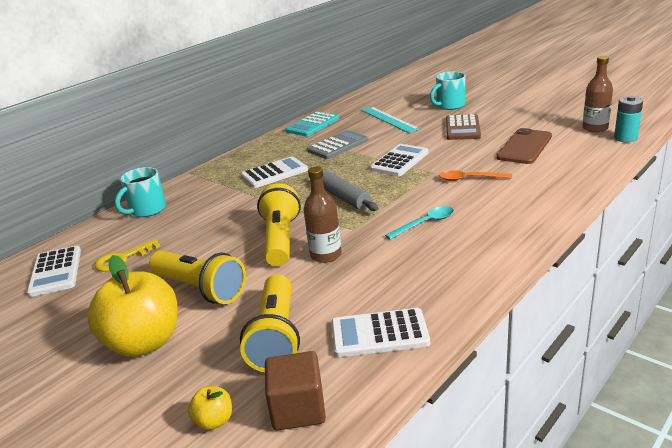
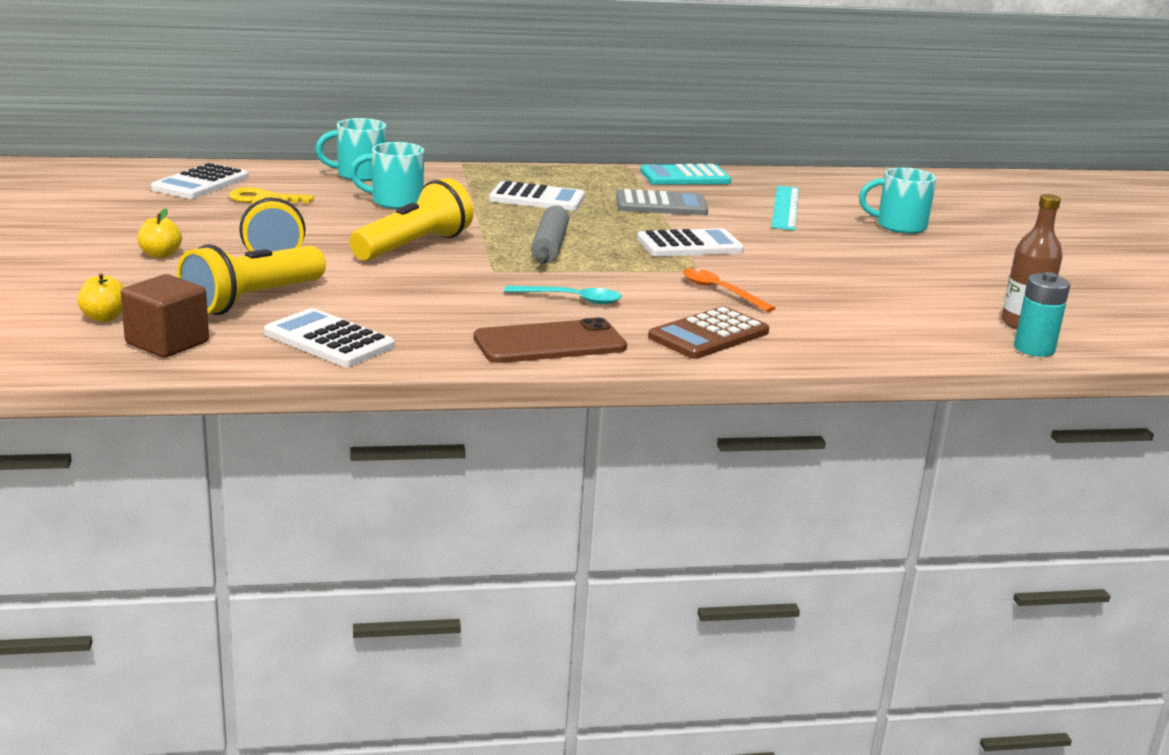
camera: 35 degrees right, 5 degrees down
(144, 343) = (160, 255): yellow apple -> yellow apple, size x0.43
(206, 216) = (395, 202): none -> turquoise mug
(326, 255) = (422, 275): brown bottle -> none
(462, 128) = (849, 251): brown calculator -> brown calculator (709, 335)
(524, 147) = (872, 298): brown phone -> brown phone (550, 343)

